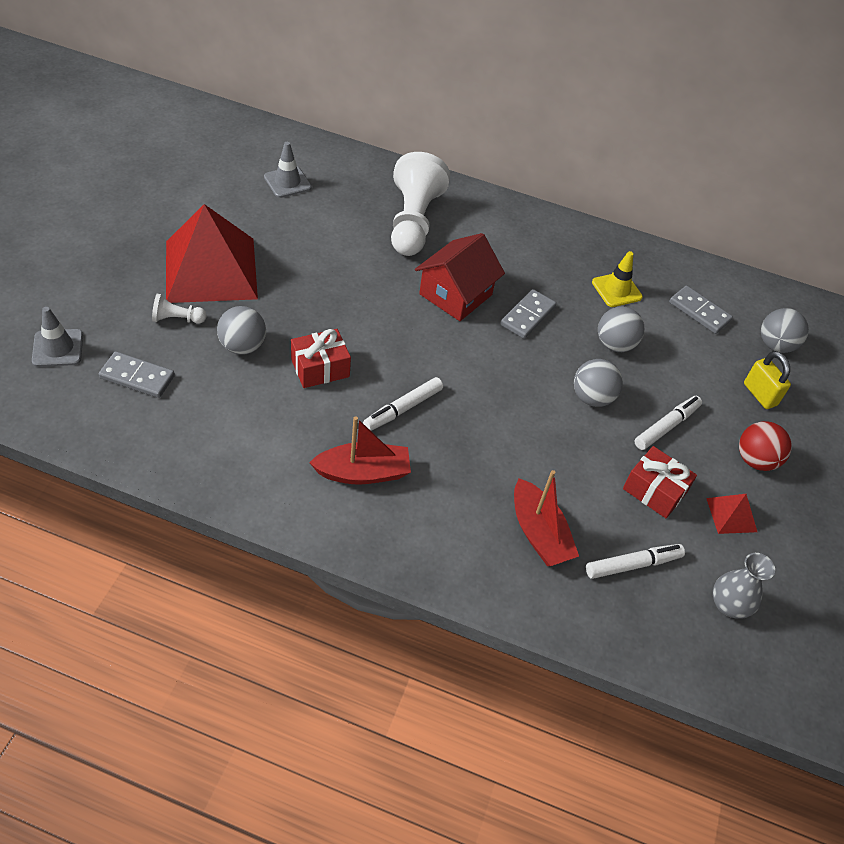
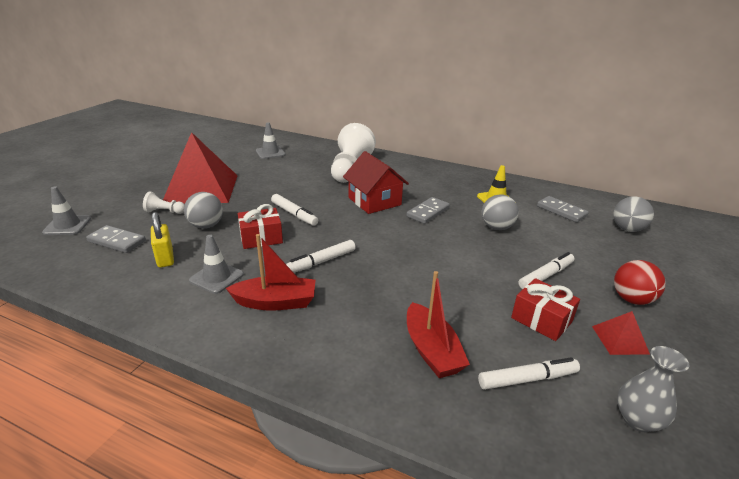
camera: 10 degrees right, 20 degrees down
(284, 436) = (217, 277): none -> grey traffic cone
(352, 322) = (294, 214): none -> white marker
(455, 294) = (374, 201): red house -> red house turned 75 degrees counterclockwise
(592, 397) = (479, 257): grey ball -> none
(760, 394) = (623, 257): yellow padlock -> yellow padlock (165, 258)

